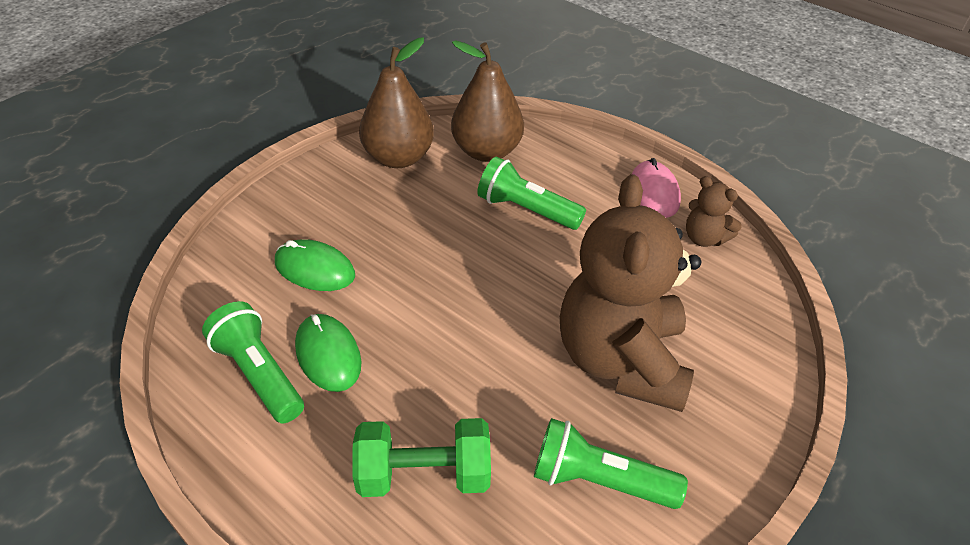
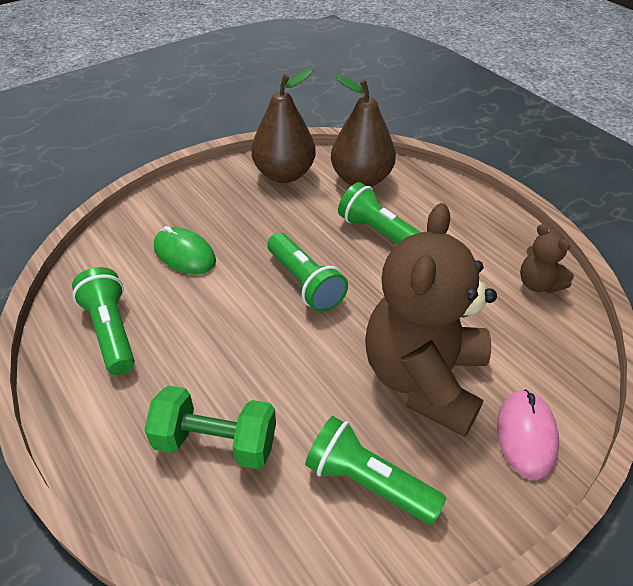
camera: 15 degrees right, 0 degrees up
(328, 355) = (171, 326): green mouse -> none
(463, 279) = (305, 283): none -> green flashlight
(654, 192) = (502, 236): pink mouse -> pink mouse (526, 435)

